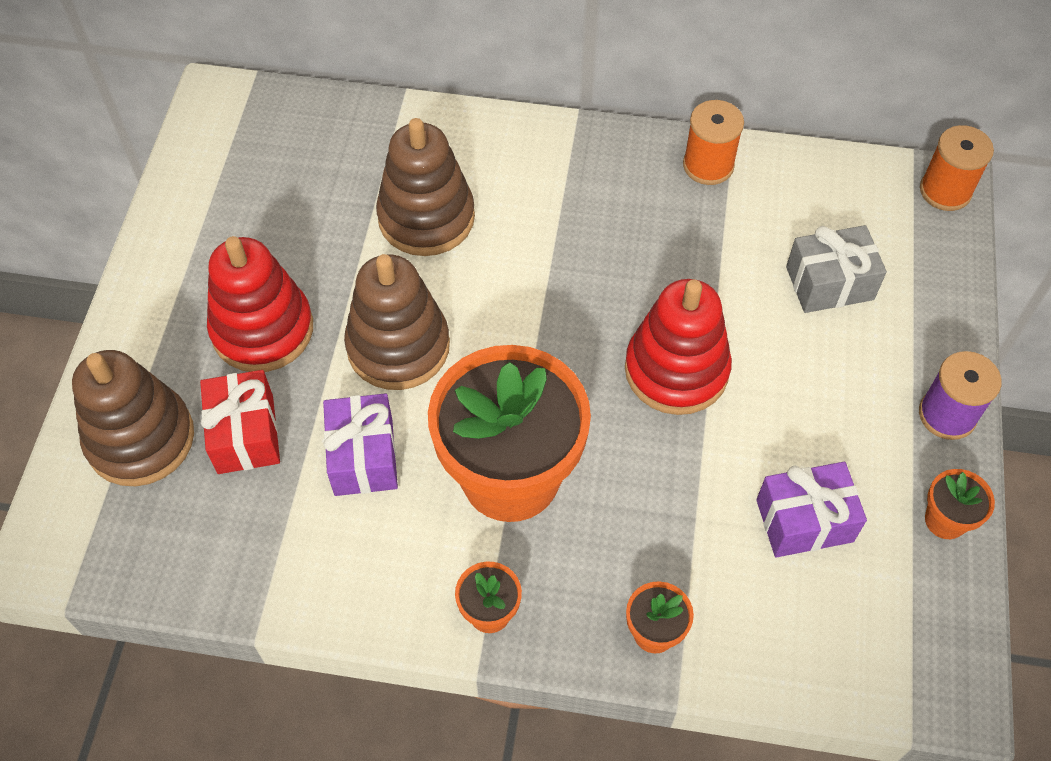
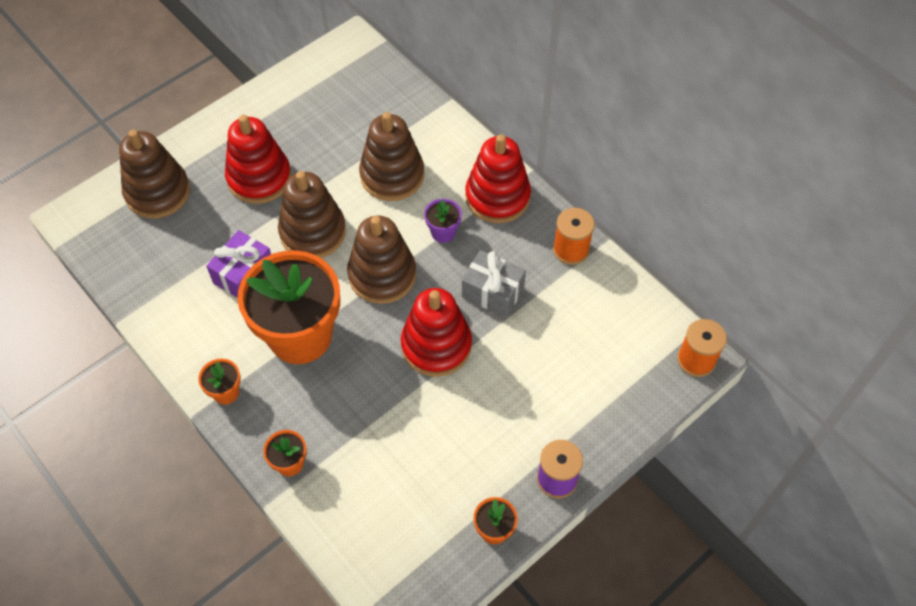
camera: 40 degrees right, 0 degrees up
(245, 434) = (203, 224): red gift -> none
(533, 337) = (382, 275): none -> brown stacking toy
(552, 241) = (443, 232): none -> purple flower pot
(572, 162) = (497, 197): none -> red stacking toy
(804, 520) = (420, 471): purple gift -> none
(829, 283) = (569, 361): grey gift -> grey gift (493, 292)

